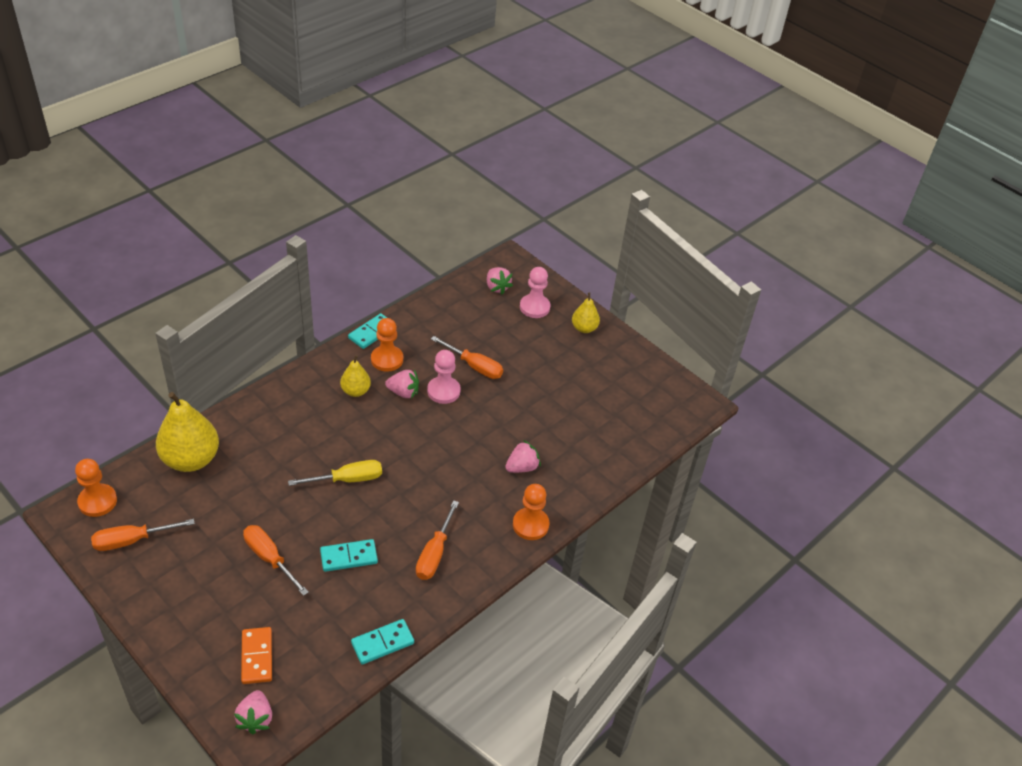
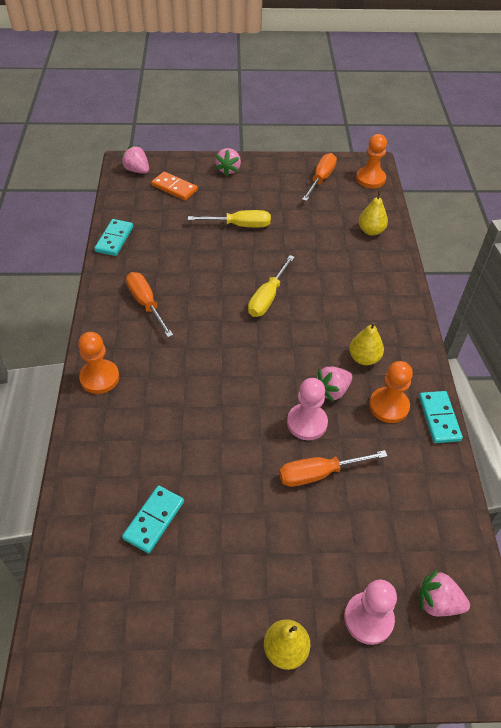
camera: 135 degrees right, 5 degrees up
(191, 459) = (371, 231): yellow pear -> yellow pear, size x0.54
(269, 558) = (240, 225): orange screwdriver -> yellow screwdriver
(349, 557) = (197, 260): turquoise domino -> turquoise domino (154, 520)
(522, 467) = (159, 417): pink strawberry -> pink strawberry (228, 170)

